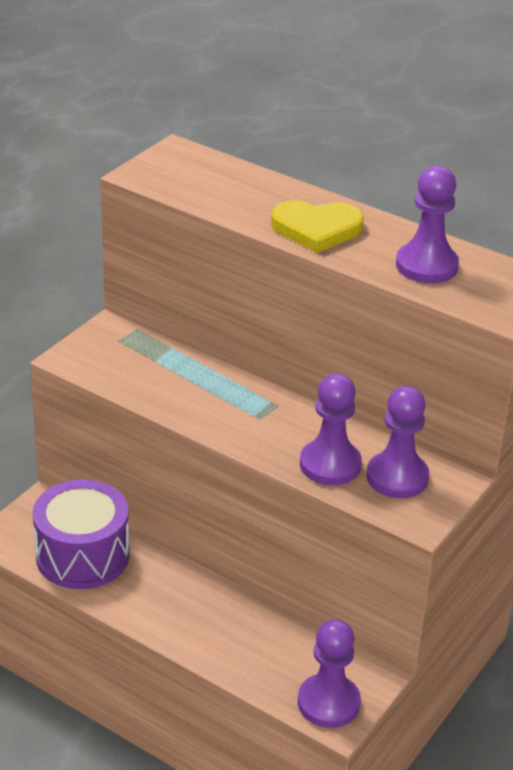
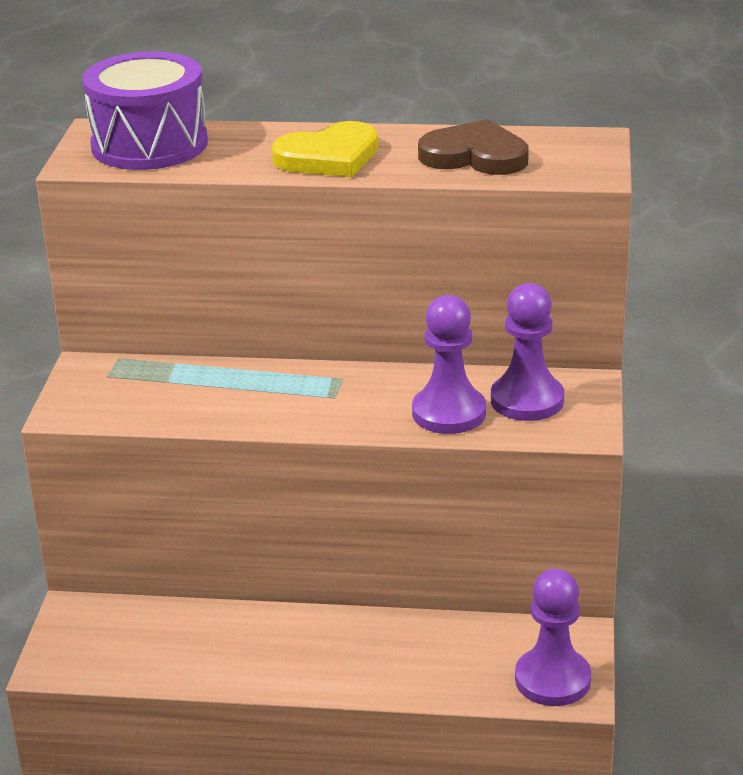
camera: 25 degrees left, 5 degrees down
(82, 555) = (165, 645): purple drum -> purple drum (149, 145)
(426, 266) = (475, 156): purple pawn -> brown heart

